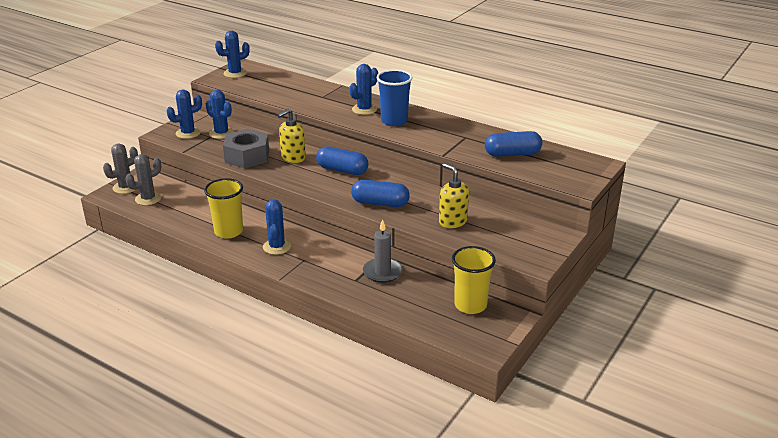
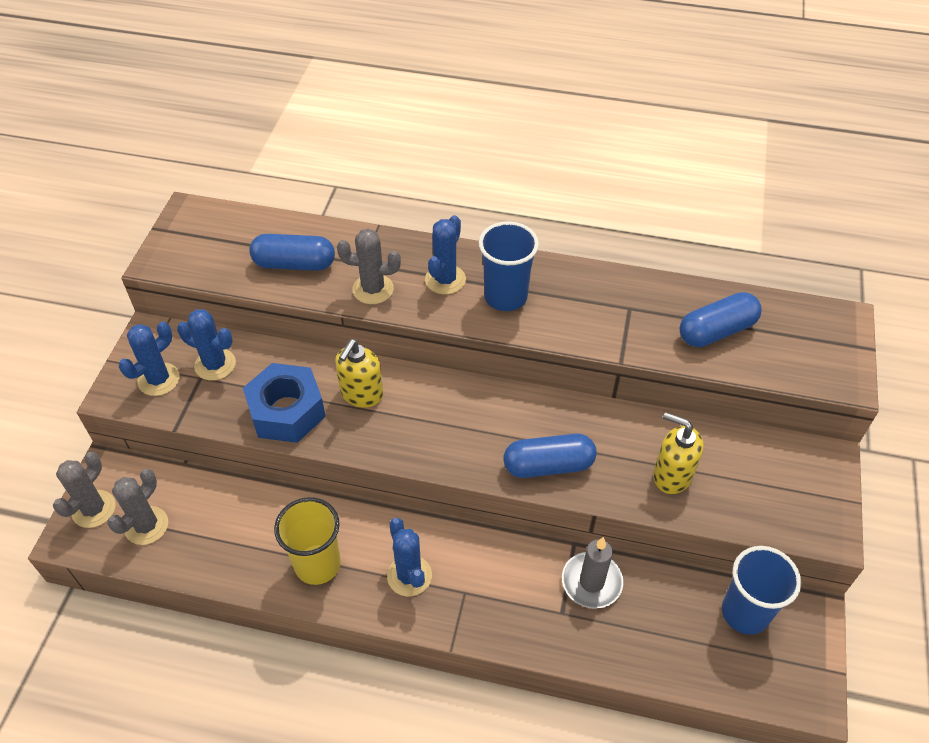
camera: 20 degrees left, 20 degrees up
(235, 73) = (188, 238): blue cactus -> none
(247, 156) = (287, 411): grey nut -> blue nut
(320, 106) = (373, 289): none -> grey cactus
(342, 170) = (452, 402): blue capsule -> blue capsule (294, 264)
(470, 305) = (745, 612): yellow cup -> blue cup

